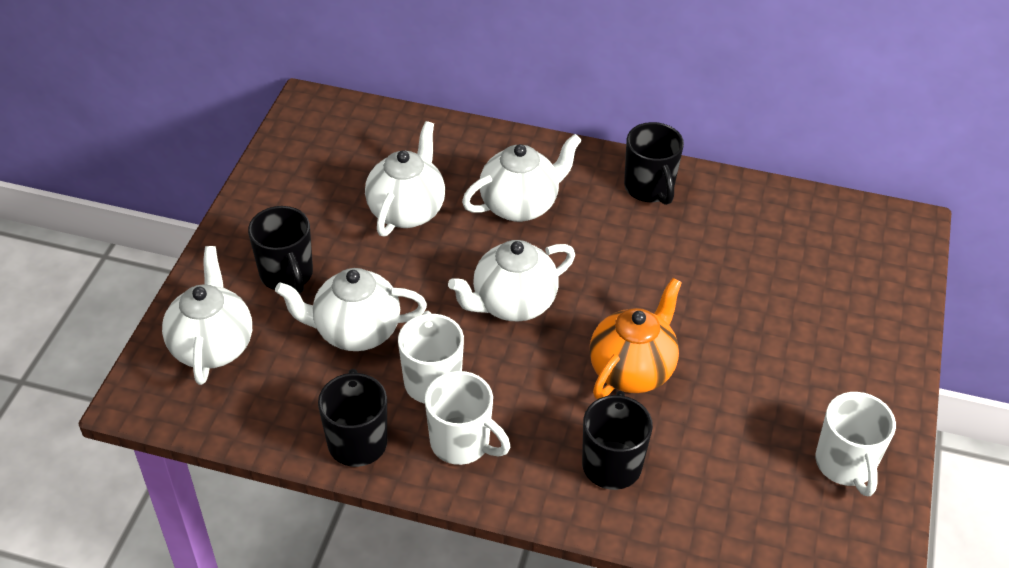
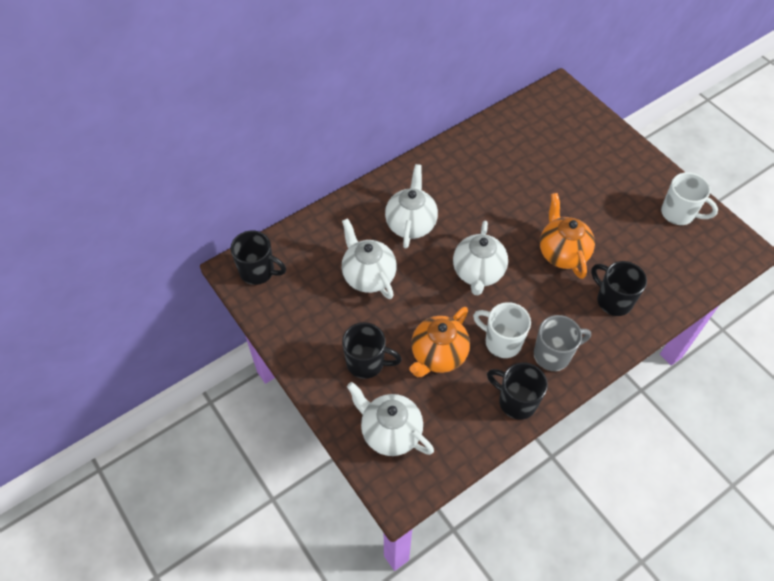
camera: 50 degrees left, 10 degrees up
(356, 331) = (438, 355): white teapot -> orange teapot
(462, 443) = (553, 355): white mug -> grey mug
(649, 188) = (449, 164): black mug -> black mug (258, 271)

